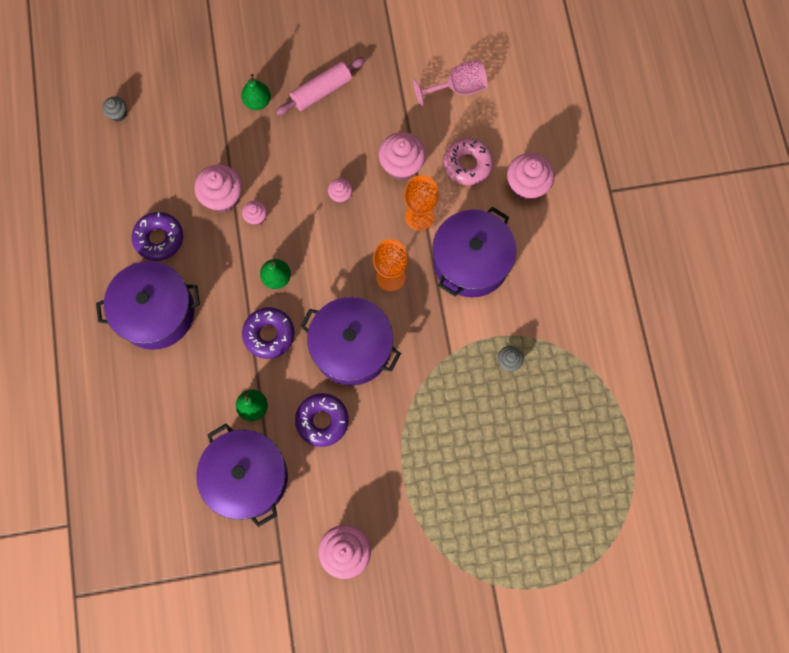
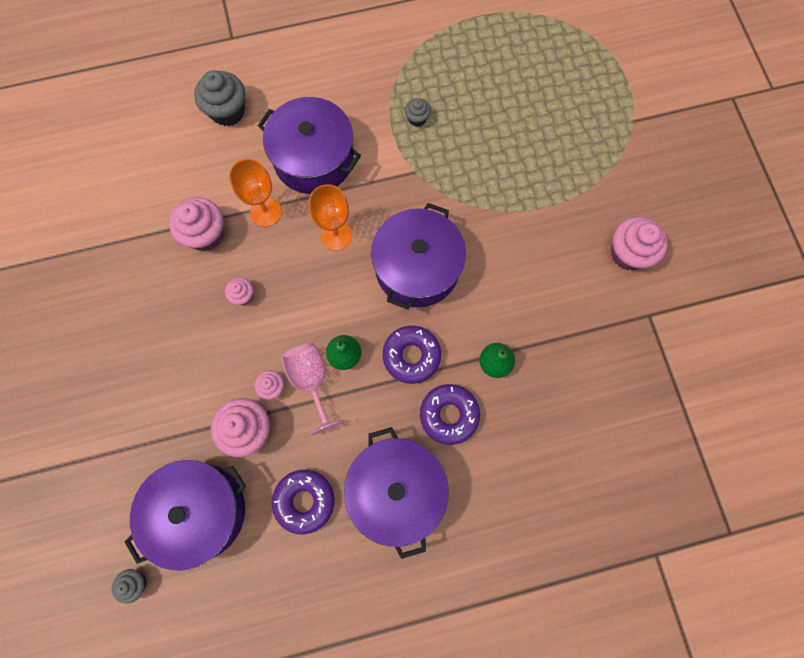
camera: 95 degrees left, 0 degrees up
(247, 477) = (571, 360): purple pot -> purple pot (199, 511)
(257, 101) = (123, 404): green pear -> none
(321, 91) = (111, 330): pink rolling pin -> none
(322, 421) = (500, 289): purple donut -> purple donut (449, 415)
(458, 88) = (113, 184): pink goblet -> pink goblet (311, 381)
(467, 164) = (204, 168): pink donut -> none
(527, 185) = (228, 111): pink cupcake -> grey cupcake

